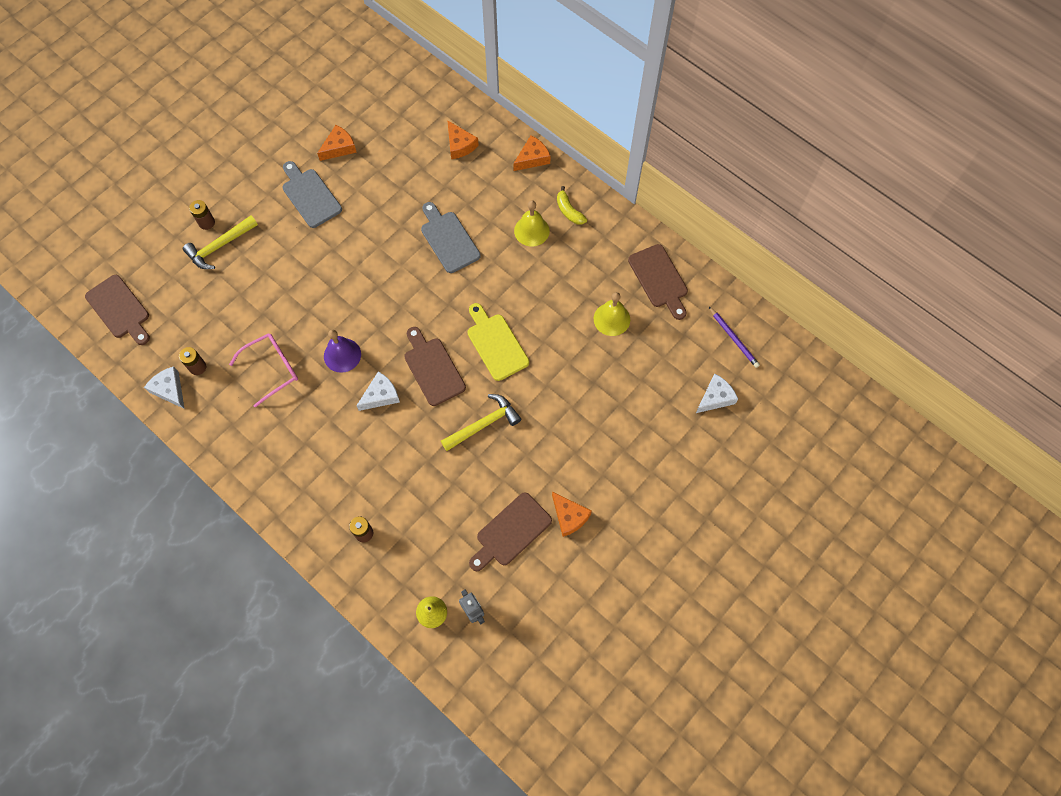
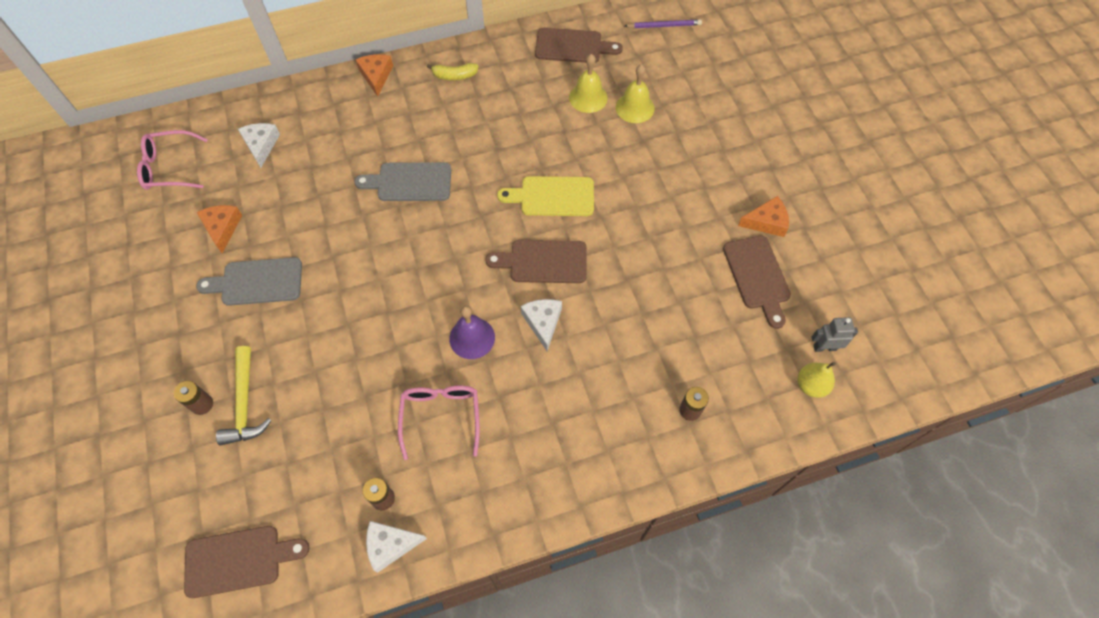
camera: 60 degrees left, 5 degrees down
(368, 83) = (169, 167): none -> pink glasses
(460, 145) = (312, 124): orange cheese -> none
(483, 424) = (631, 246): yellow hammer -> none
(531, 230) = (453, 112): yellow bell -> yellow bell (635, 107)
(715, 397) = (711, 64): white cheese -> white cheese (261, 145)

